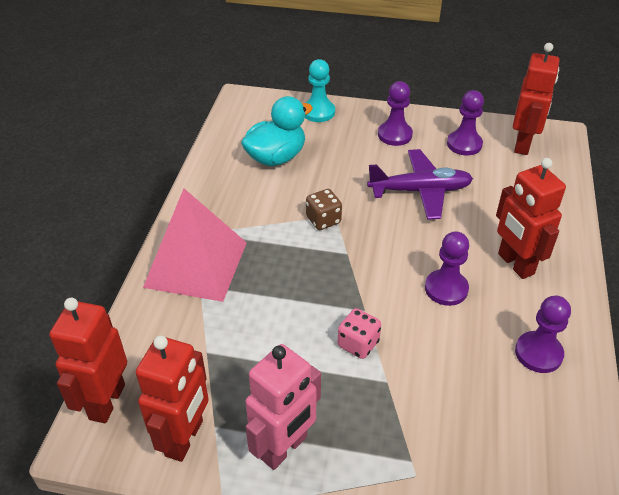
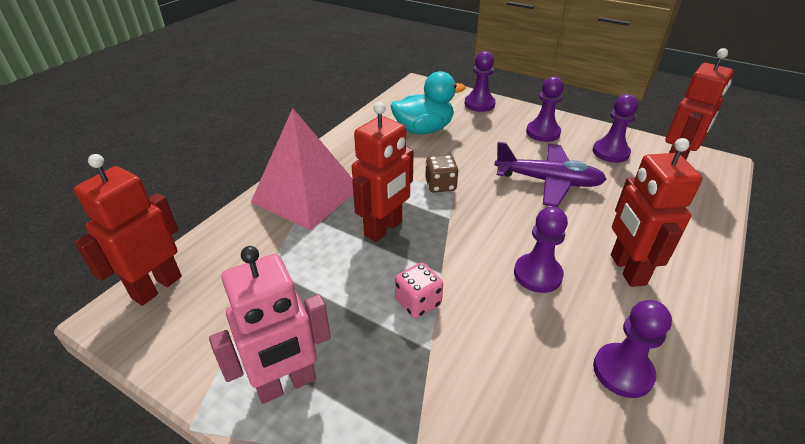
camera: 20 degrees right, 5 degrees down
(185, 438) = (199, 342): red robot -> red robot (384, 229)
(318, 112) = (479, 104): turquoise pawn -> purple pawn

